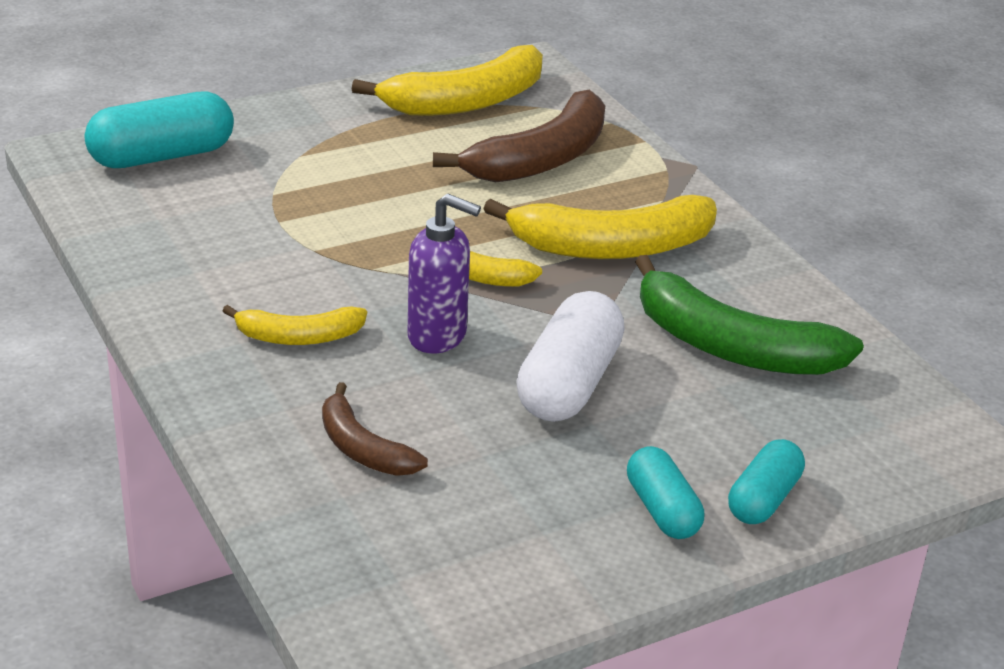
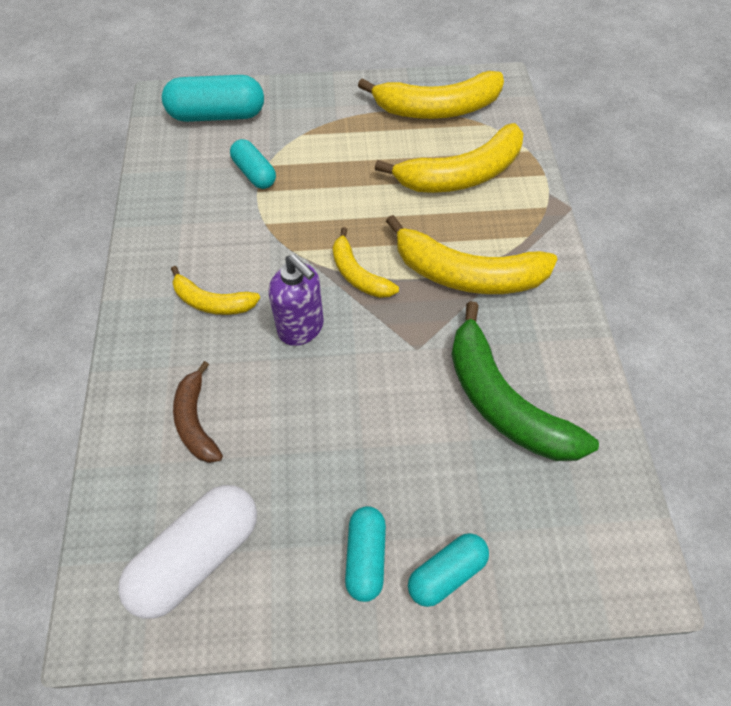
camera: 25 degrees right, 25 degrees up
(262, 205) = (254, 173): none -> turquoise capsule
(542, 158) = (461, 174): brown banana -> yellow banana
(568, 384) = (366, 403): white capsule -> white capsule (197, 555)

